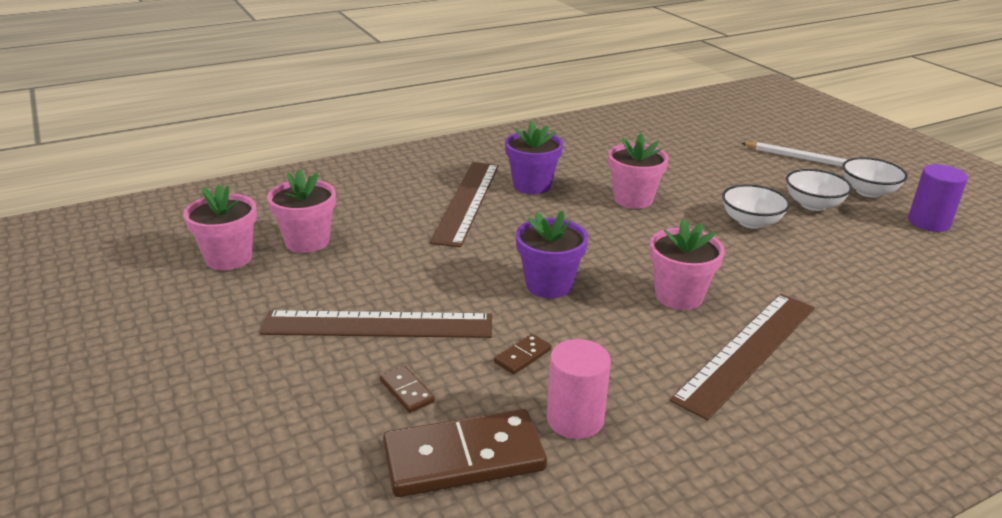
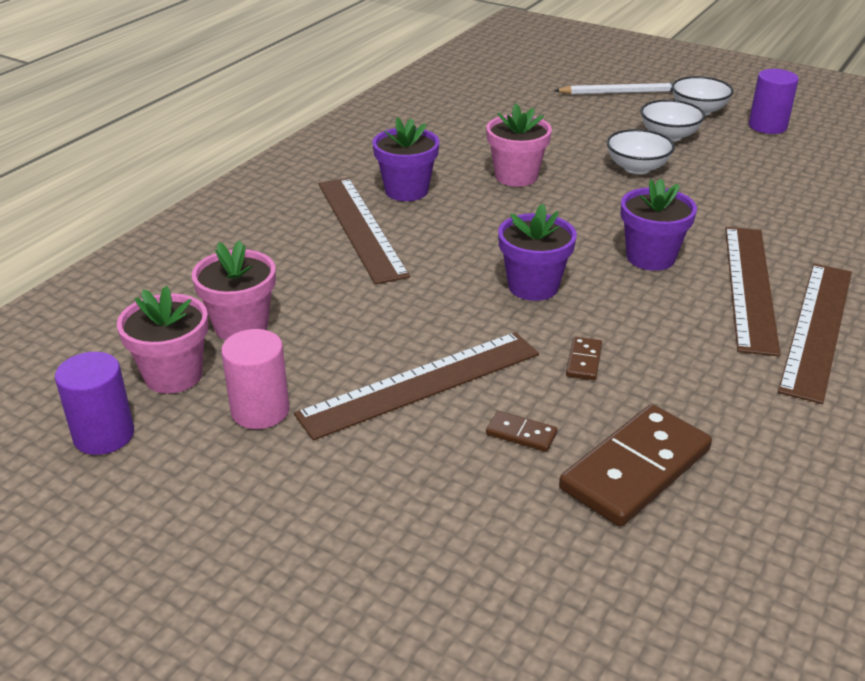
camera: 30 degrees left, 5 degrees up
(146, 280) = (104, 435): none -> purple cylinder
(575, 419) = (685, 398): pink cylinder -> pink cylinder (260, 411)
(678, 296) = (650, 257): pink flower pot -> purple flower pot
(775, 411) = (817, 328): none -> brown ruler

